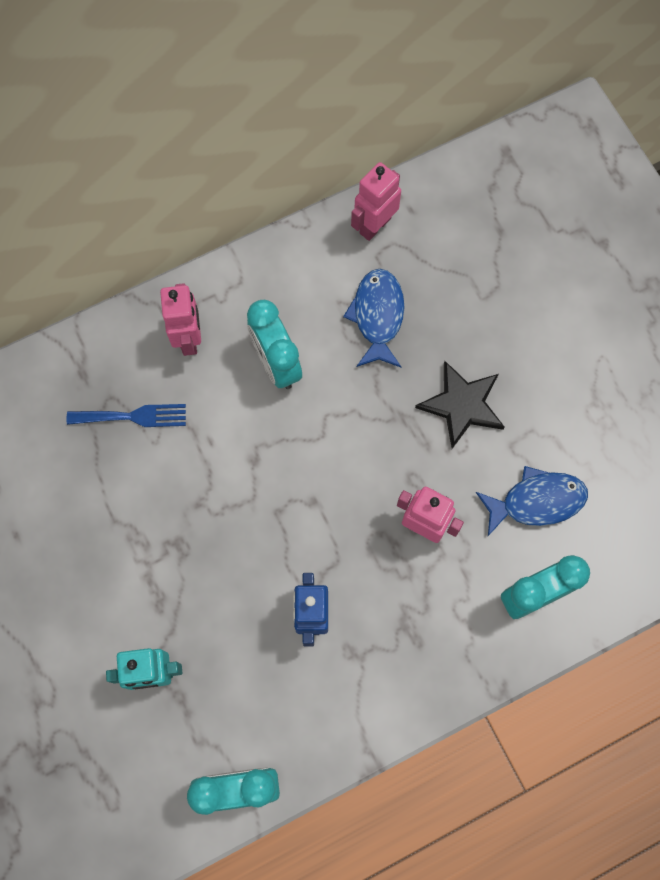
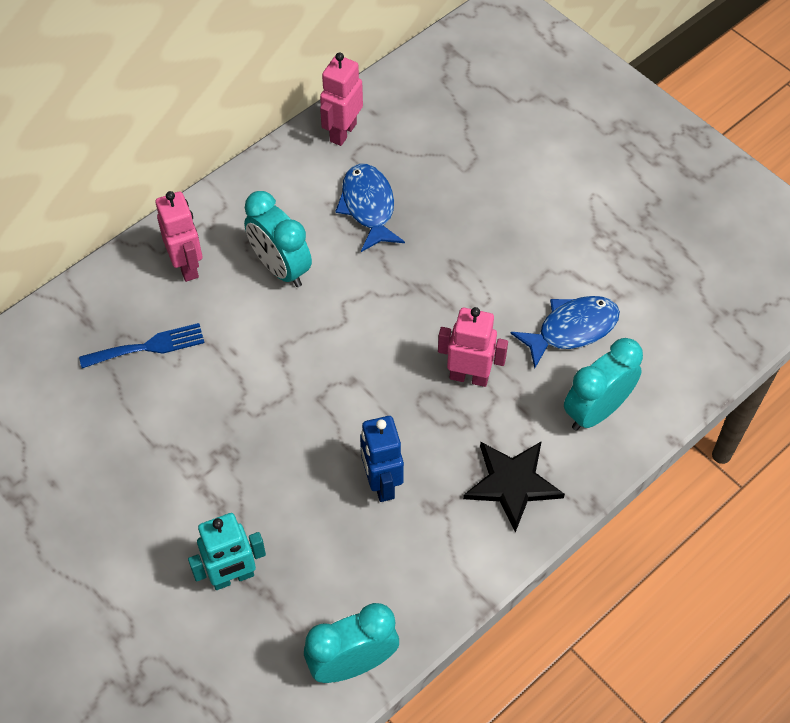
camera: 15 degrees left, 15 degrees down
(462, 405) = (473, 263): black star -> black star (512, 484)

